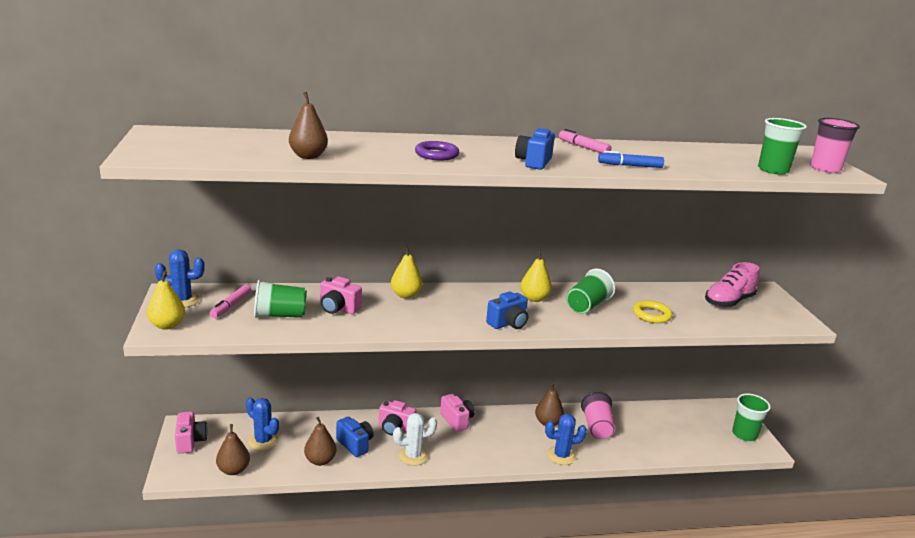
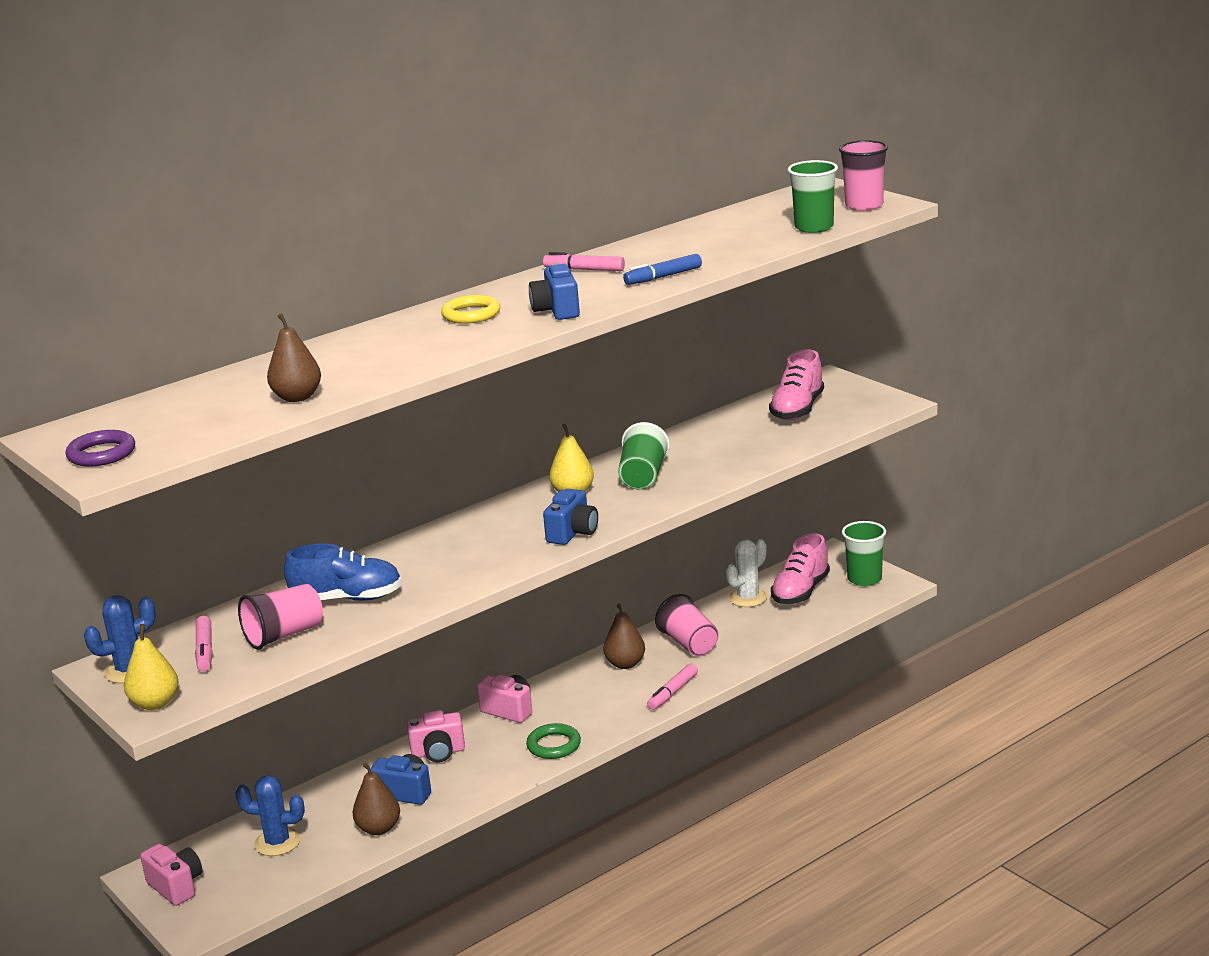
camera: 25 degrees left, 0 degrees up
(233, 470) = (275, 888): brown pear -> none
(280, 315) = (284, 635): green cup -> pink cup
(338, 308) = (347, 599): pink camera -> blue shoe
(406, 295) = (412, 550): yellow pear -> none
(413, 456) = (492, 771): white cactus -> white cactus (748, 598)
(436, 154) = (437, 340): purple ring -> purple ring (101, 454)
(462, 456) = (554, 745): none -> green ring
(561, 455) = (672, 692): blue cactus -> pink marker
(651, 315) = (725, 458): yellow ring -> yellow ring (471, 314)
(694, 424) = (800, 592): none -> pink shoe

